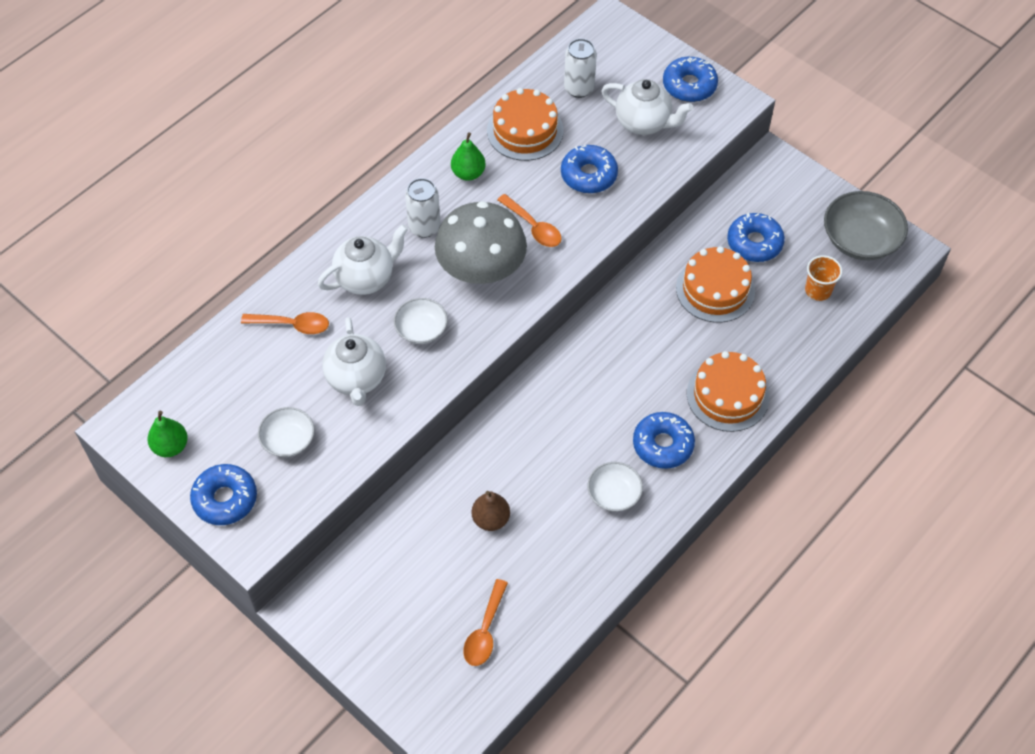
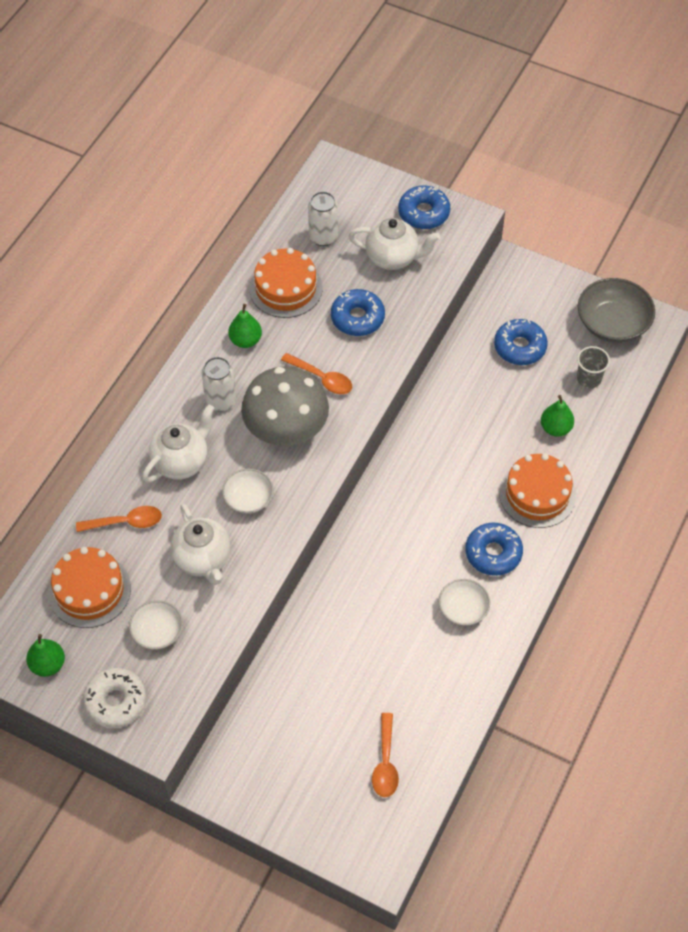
camera: 15 degrees left, 0 degrees up
(225, 499) = (116, 701): blue donut -> white donut
(491, 519) = (359, 659): brown pear -> none
(715, 289) = (497, 398): orange cake -> orange cake (89, 590)
(767, 333) = (555, 428): none -> green pear
(818, 290) = (589, 378): orange cup -> grey cup

